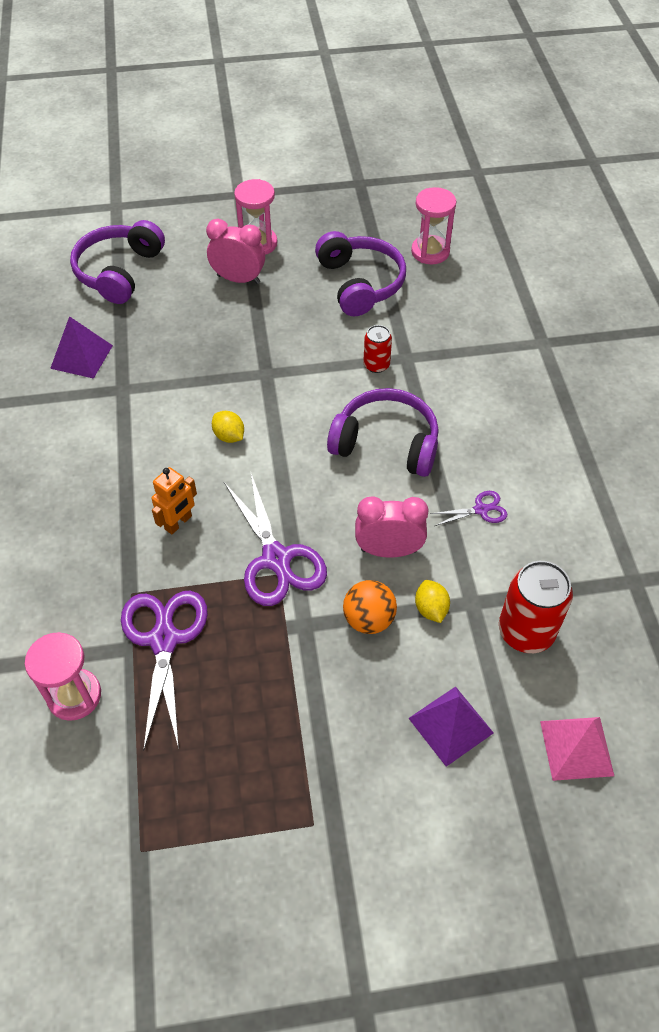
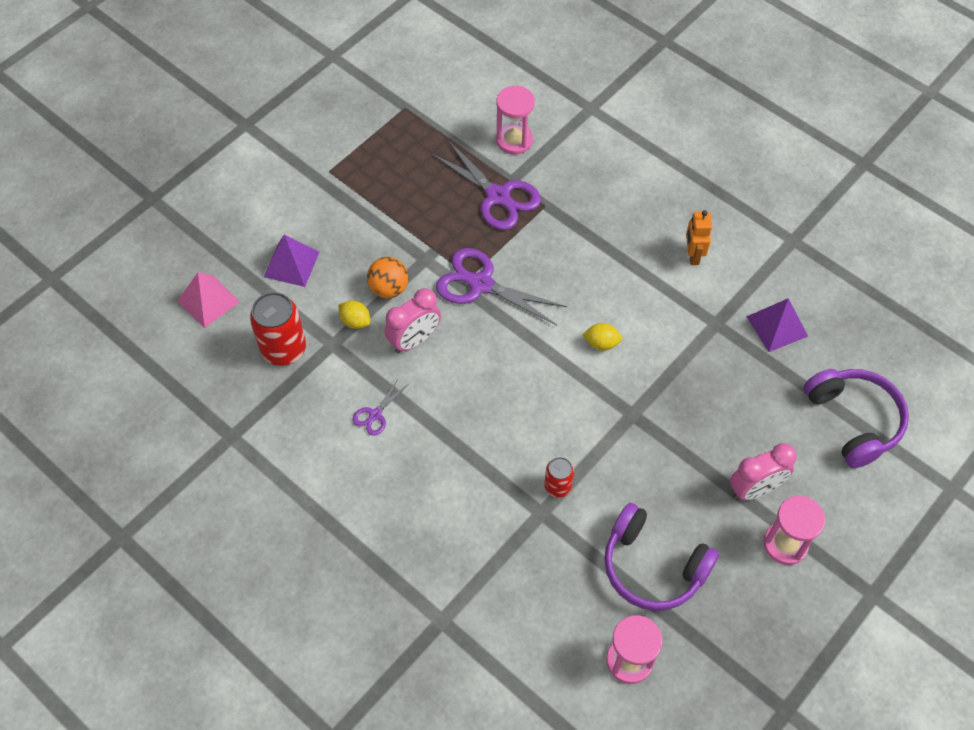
camera: 140 degrees right, 5 degrees up
(178, 523) = (565, 262): orange robot -> orange robot (693, 255)
(386, 443) = (486, 420): purple headphones -> none

